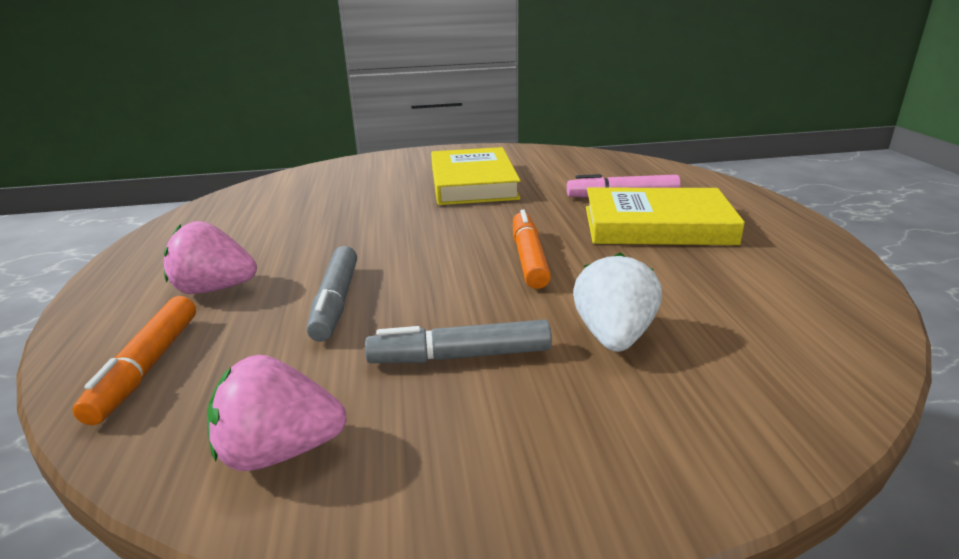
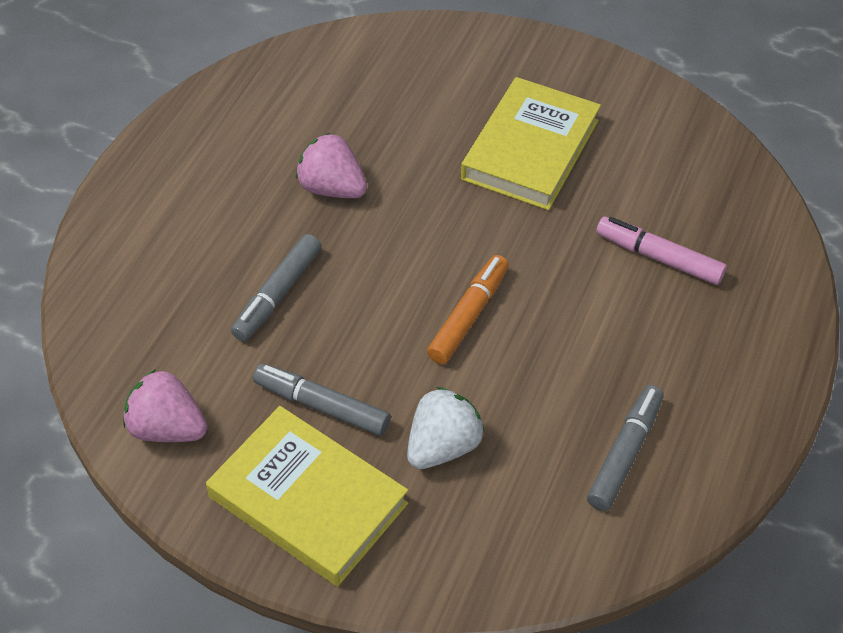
camera: 30 degrees right, 25 degrees up
(146, 367) = (123, 304): orange marker -> none
(214, 289) = (200, 228): pink strawberry -> pink strawberry (332, 188)
(657, 225) = (634, 327): yellow book -> yellow book (308, 500)
(759, 282) = (625, 453): none -> grey marker

